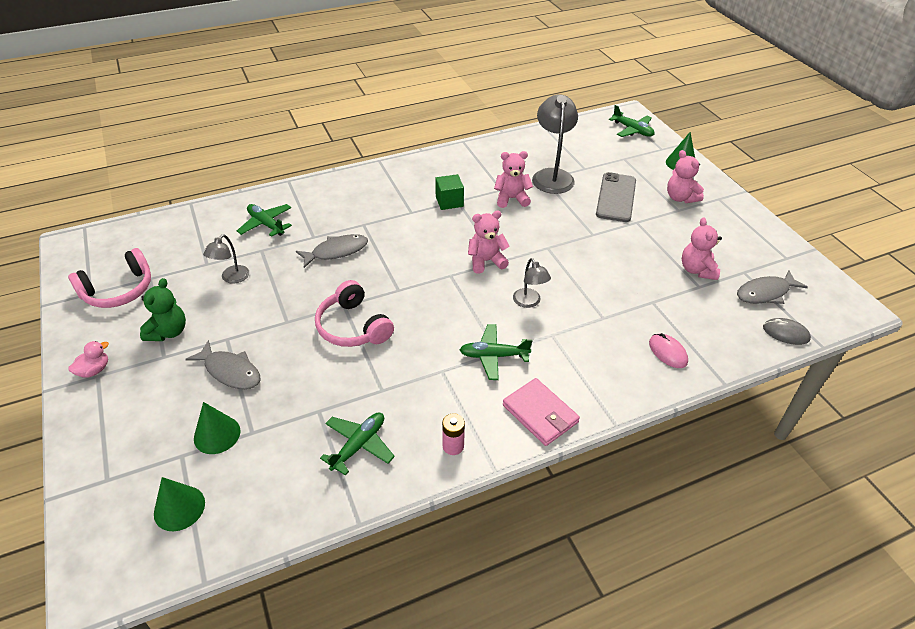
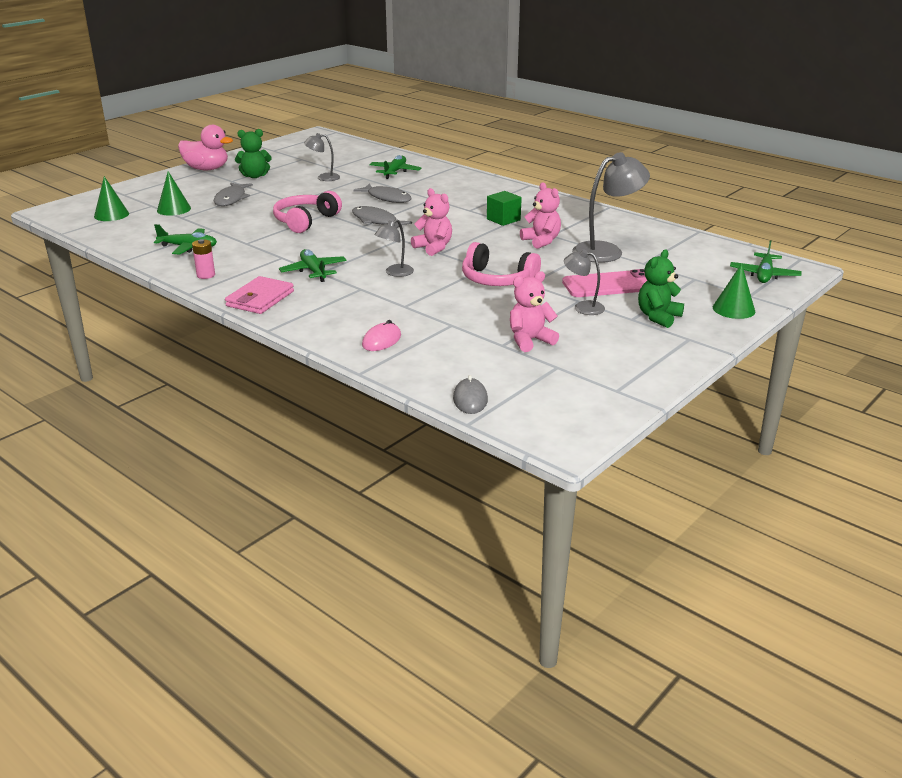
camera: 65 degrees right, 15 degrees down
(94, 370) = (207, 169): pink duck -> pink duck, size x1.94
(119, 290) = (282, 155): pink headphones -> pink headphones (497, 279)
(616, 197) = (610, 285): grey phone -> pink phone
(649, 224) = (583, 307): none -> grey lamp
(680, 198) = (658, 317): pink teddy bear -> green teddy bear
(765, 293) = (531, 382): grey fish -> grey fish (376, 221)

